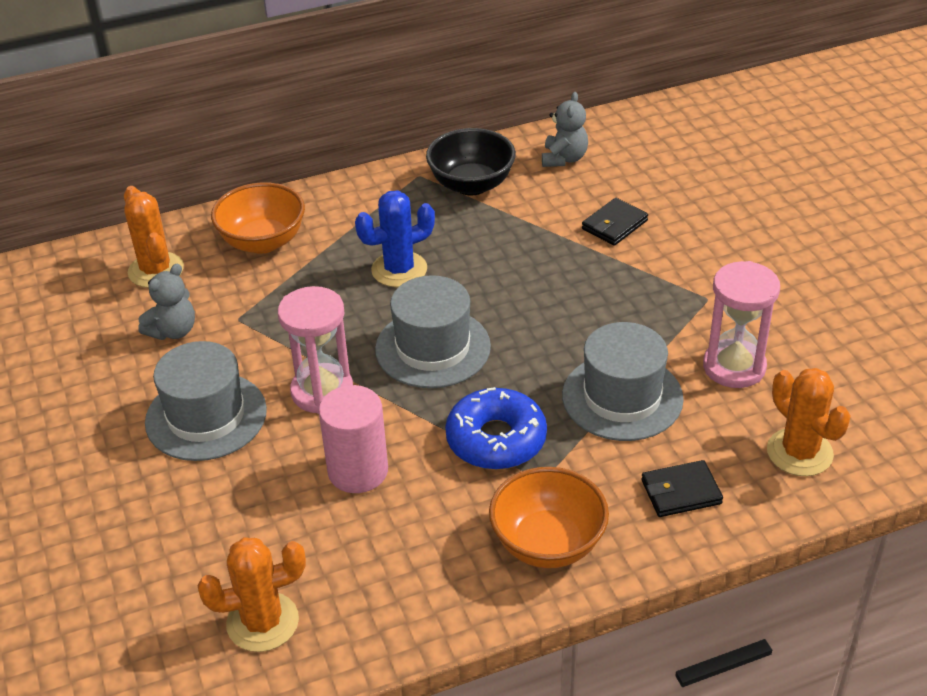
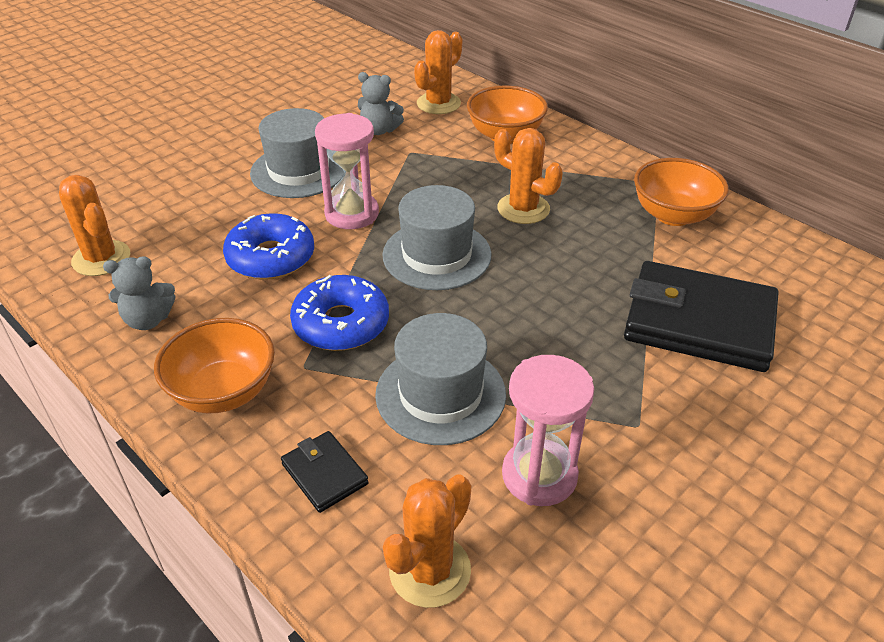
camera: 65 degrees right, 0 degrees up
(358, 471) = (271, 257): pink cylinder -> blue donut
(399, 270) = (523, 209): blue cactus -> orange cactus
(471, 184) = (673, 215): black bowl -> orange bowl
(564, 159) = (770, 260): grey teddy bear -> grey teddy bear (148, 320)
(614, 225) = (699, 322): black wallet -> black wallet, size x2.19

